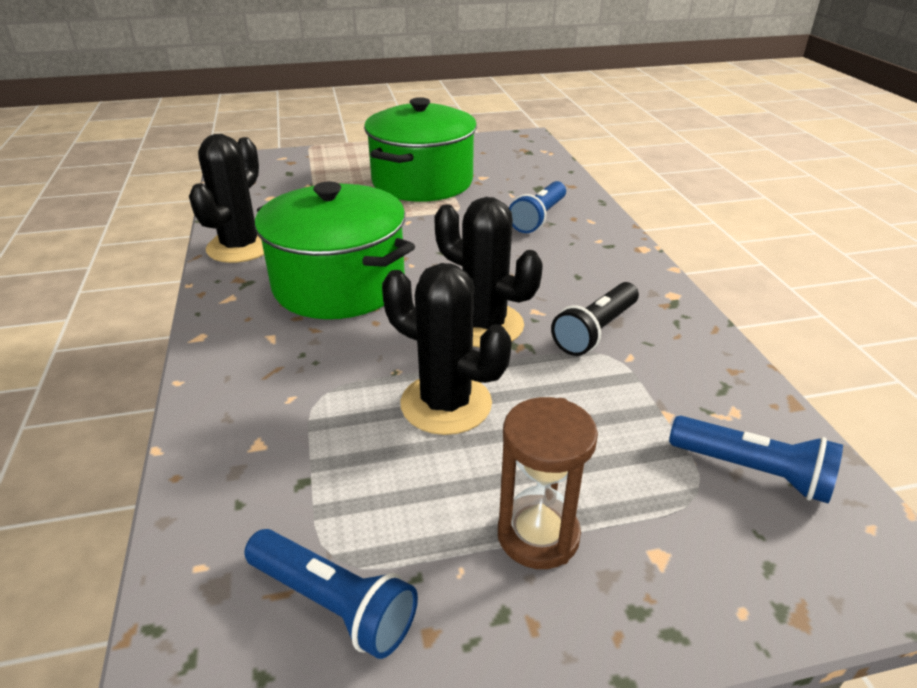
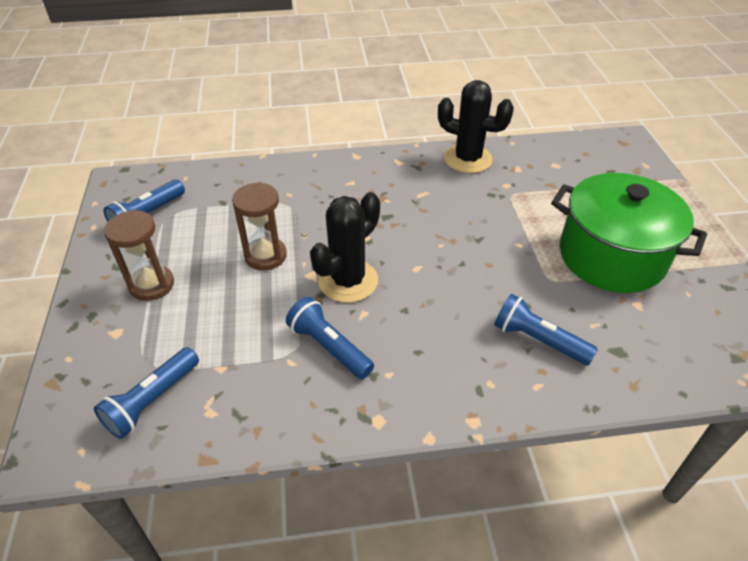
camera: 95 degrees right, 10 degrees up
(339, 285) = (411, 208): green pot -> none
(446, 404) = (265, 256): black cactus -> brown hourglass
(595, 331) = (329, 347): black flashlight -> blue flashlight

